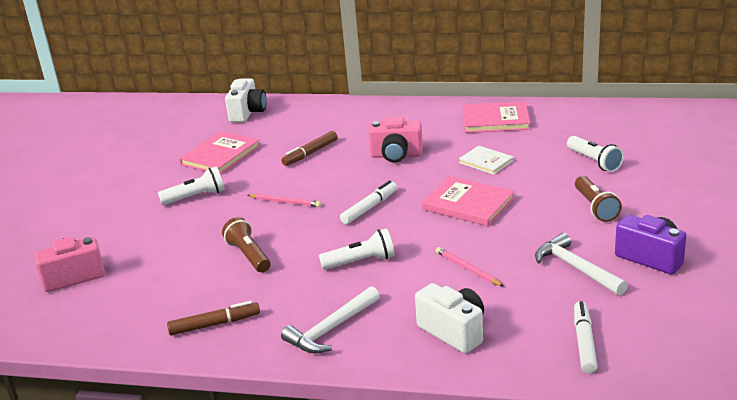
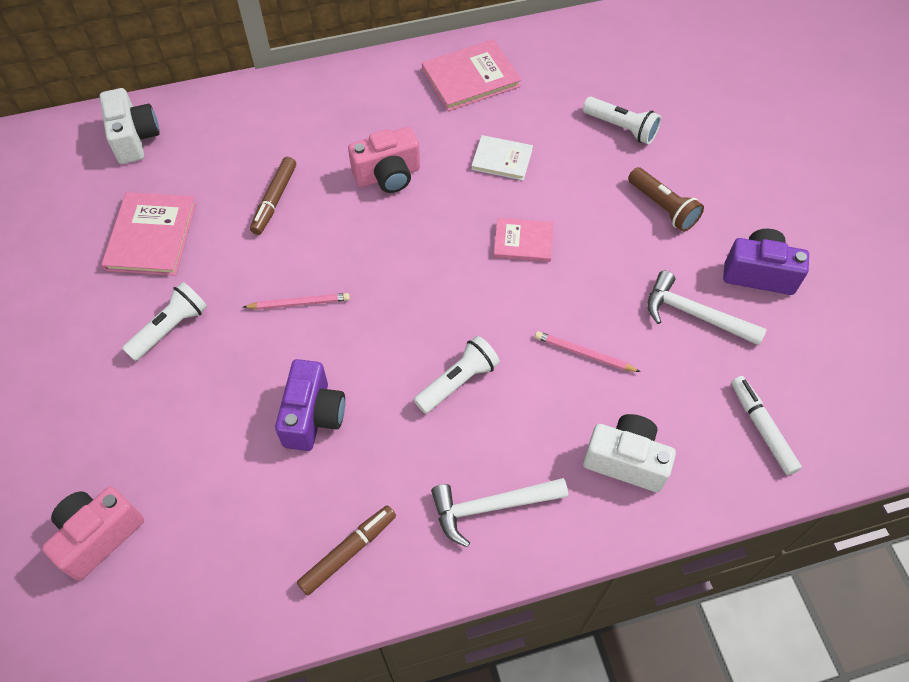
camera: 30 degrees left, 30 degrees up
(248, 255) = (313, 416): brown flashlight -> purple camera
(331, 329) = (491, 507): white hammer -> white hammer turned 60 degrees clockwise
(369, 208) = (412, 282): white marker -> none
(468, 204) = (523, 241): pink book -> pink book, size x0.62

